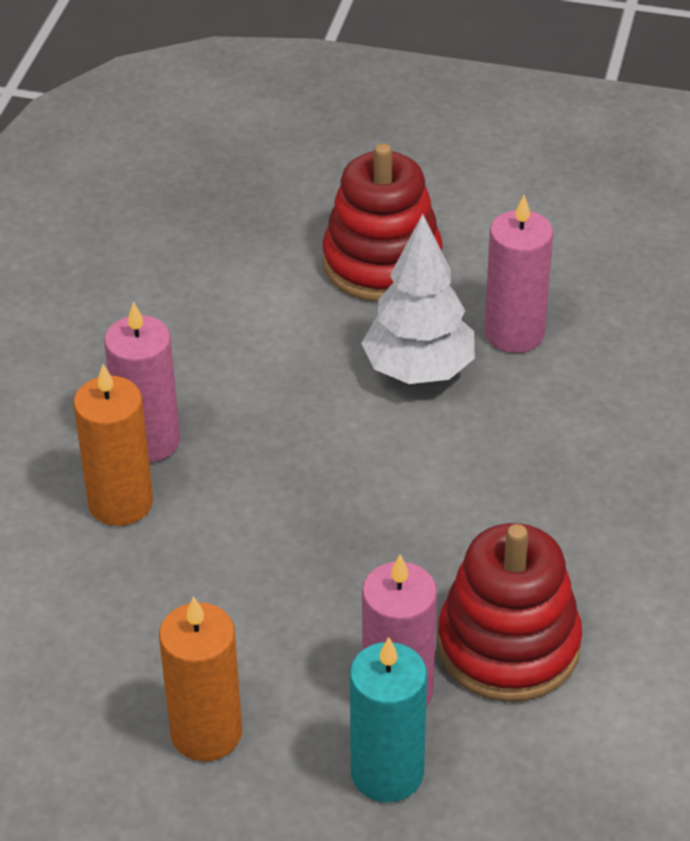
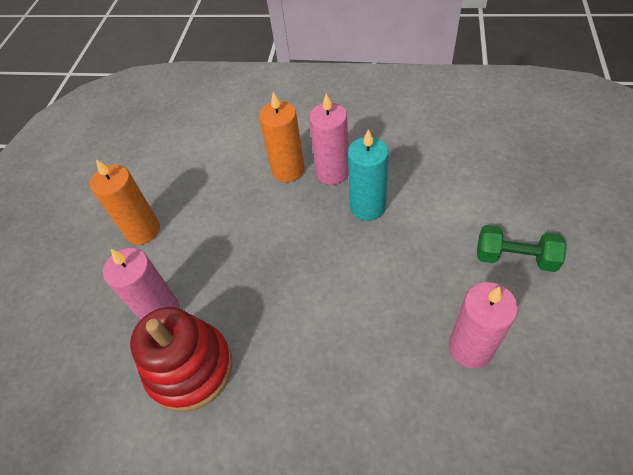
camera: 90 degrees right, 10 degrees up
(382, 263) = (515, 258): red stacking toy -> green dumbbell
(387, 773) = (108, 313): turquoise candle -> turquoise candle (367, 207)
(418, 371) = (417, 291): white tree -> none

